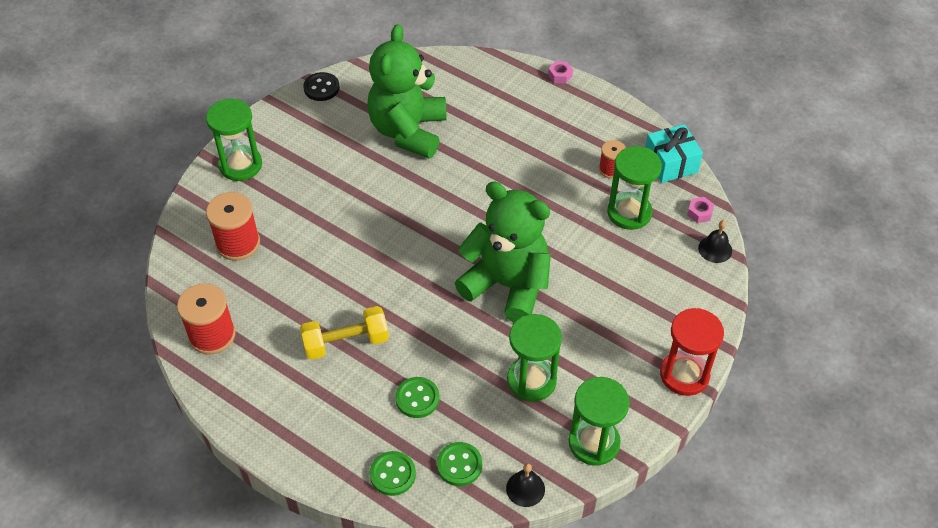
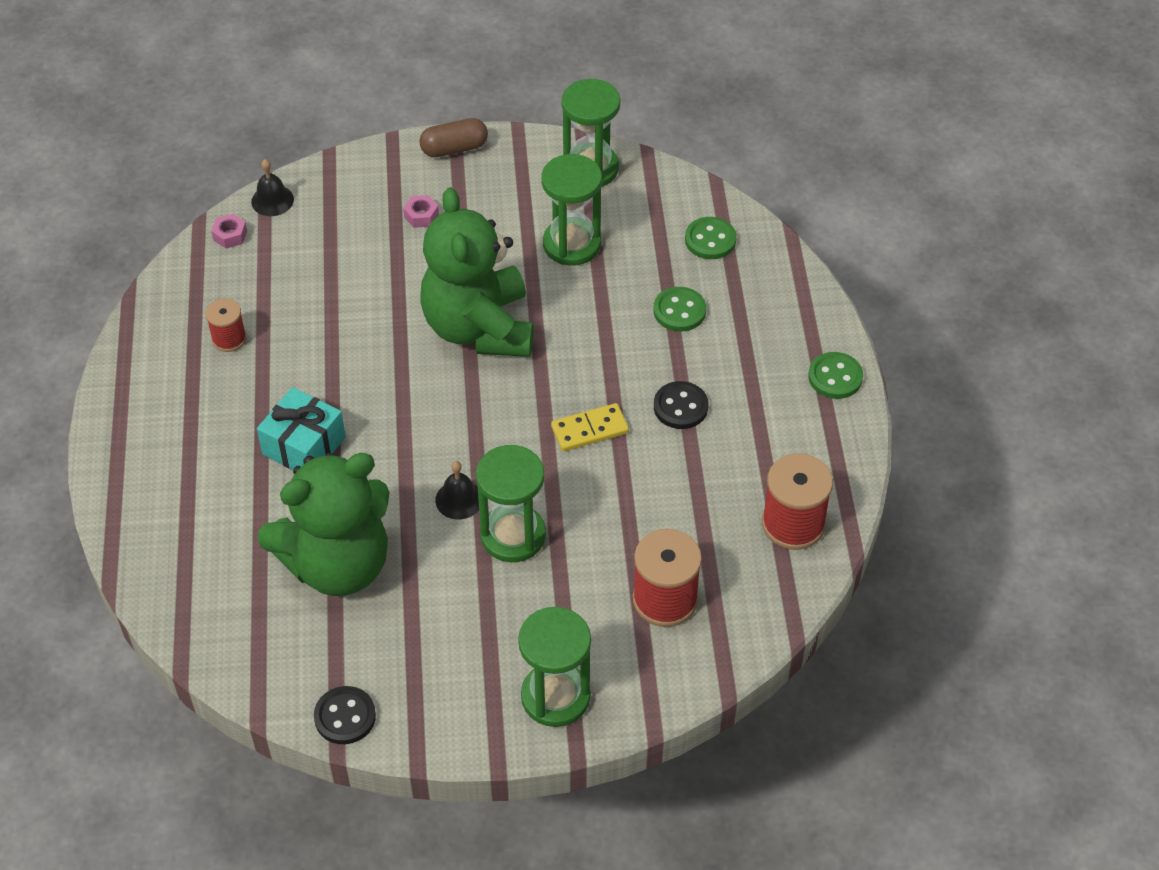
camera: 130 degrees left, 0 degrees up
(346, 342) = (680, 407): yellow dumbbell -> black button
(378, 287) = (589, 429): none -> yellow domino
(392, 474) = (769, 277): green button -> green button (835, 377)
(525, 488) = (683, 186): black bell -> black bell (459, 499)
(560, 75) = (101, 476): pink nut -> pink nut (421, 216)
(629, 212) = (282, 289): green hourglass -> green hourglass (513, 535)
(670, 163) = (172, 294): turquoise gift -> turquoise gift (304, 446)
(684, 375) = (454, 148): red hourglass -> brown capsule

